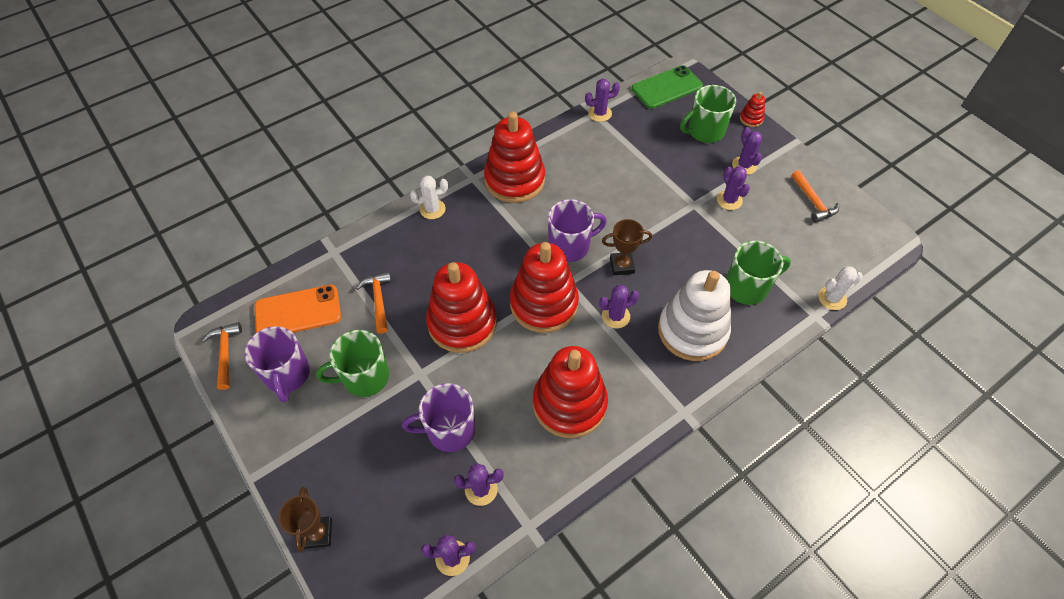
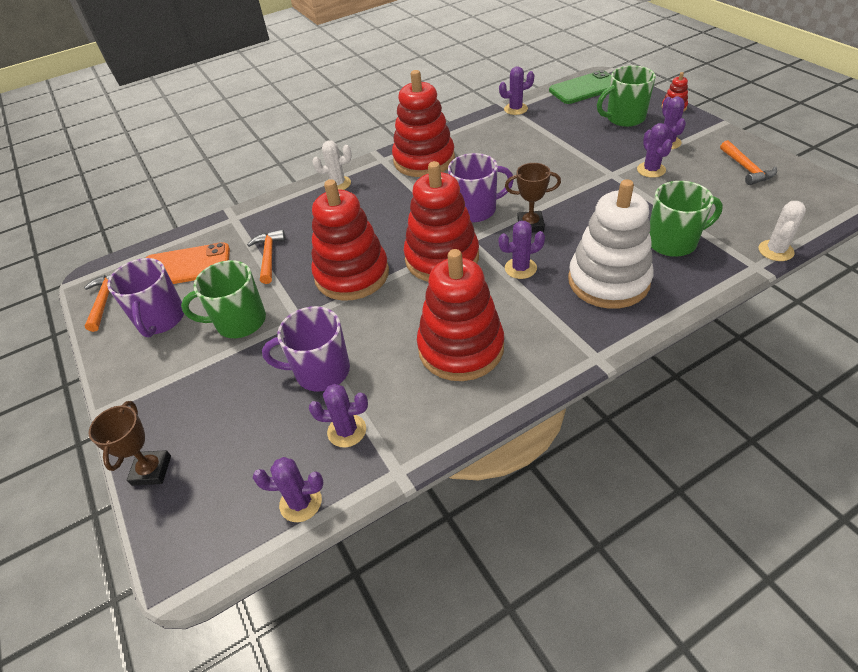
camera: 10 degrees right, 10 degrees down
(832, 298) = (775, 251): white cactus -> white cactus turned 45 degrees counterclockwise

